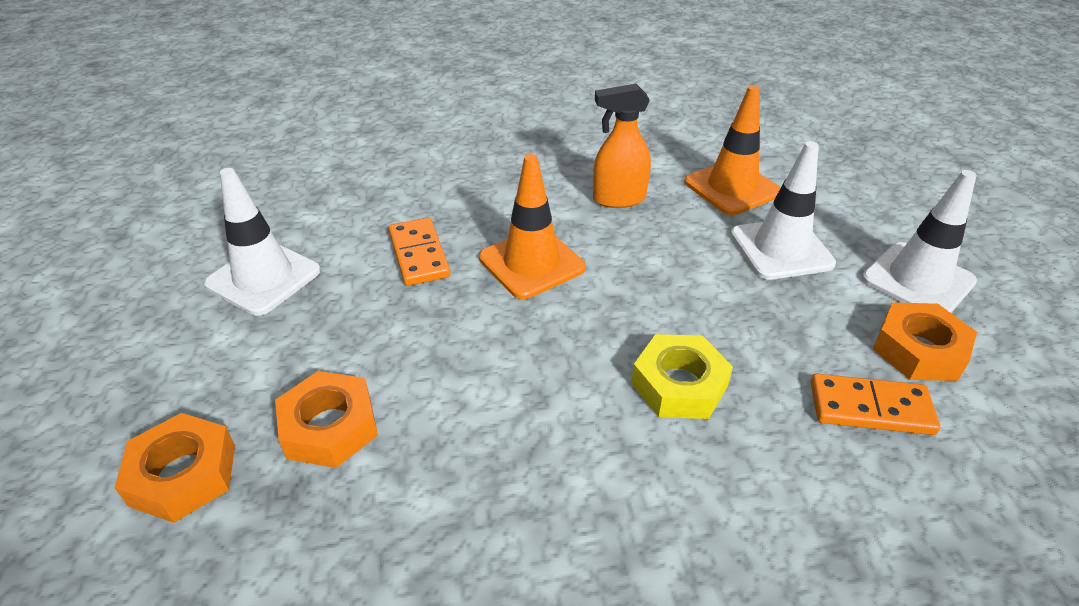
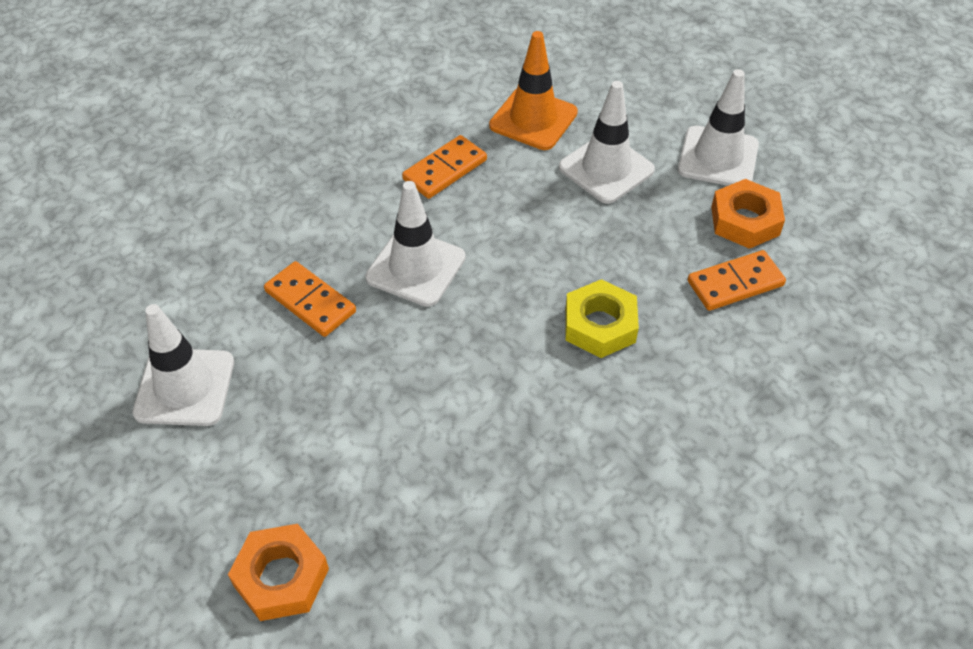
camera: 30 degrees left, 10 degrees up
(330, 427) = (365, 484): orange nut -> none
(531, 263) = (416, 267): orange traffic cone -> white traffic cone
(618, 199) = (445, 170): orange spray bottle -> orange domino

